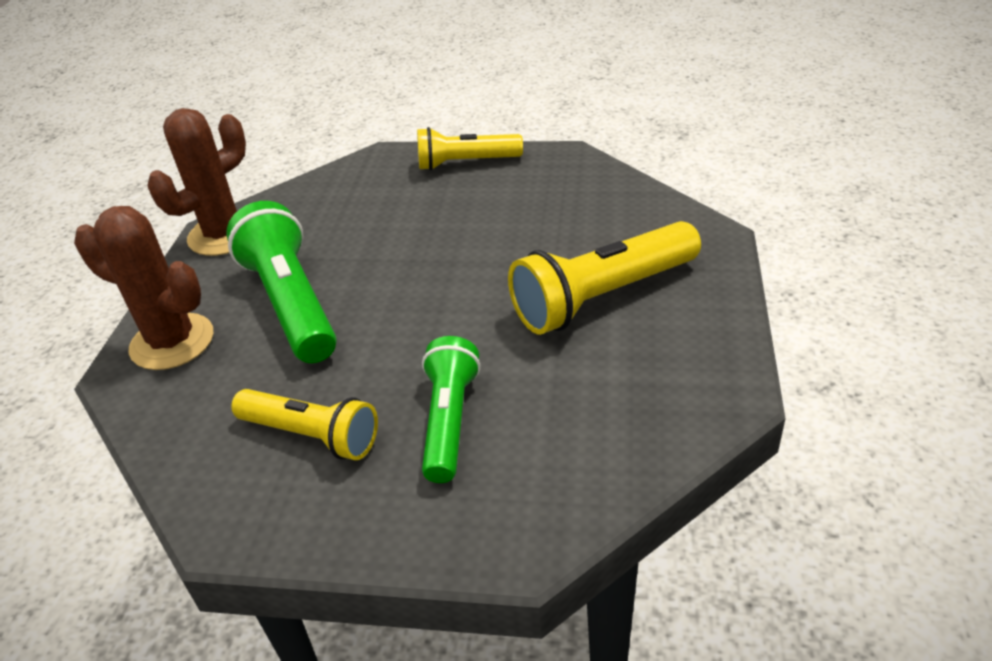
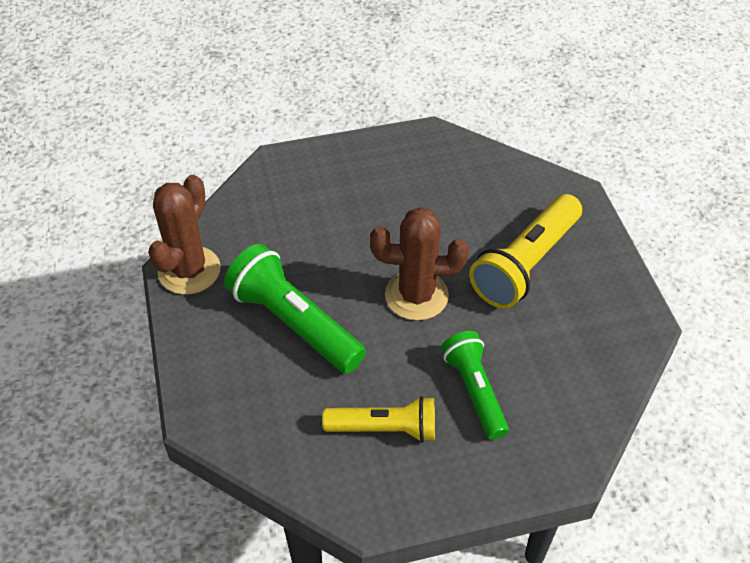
camera: 25 degrees left, 10 degrees up
(172, 342) = (220, 381): brown cactus -> brown cactus (416, 295)
(466, 163) = (352, 156): yellow flashlight -> none

